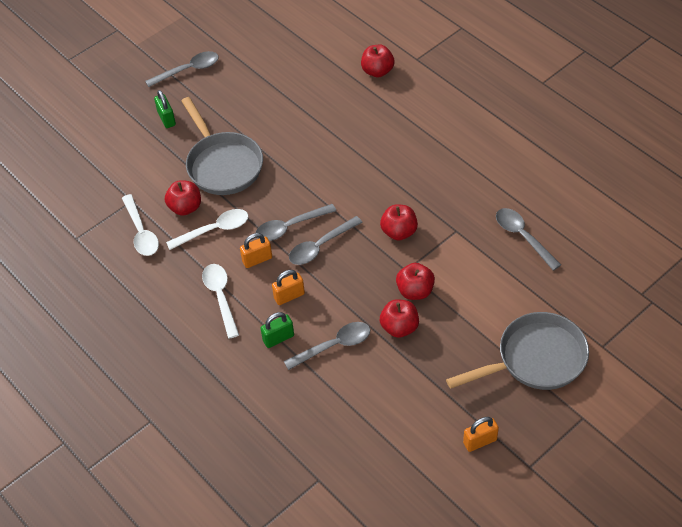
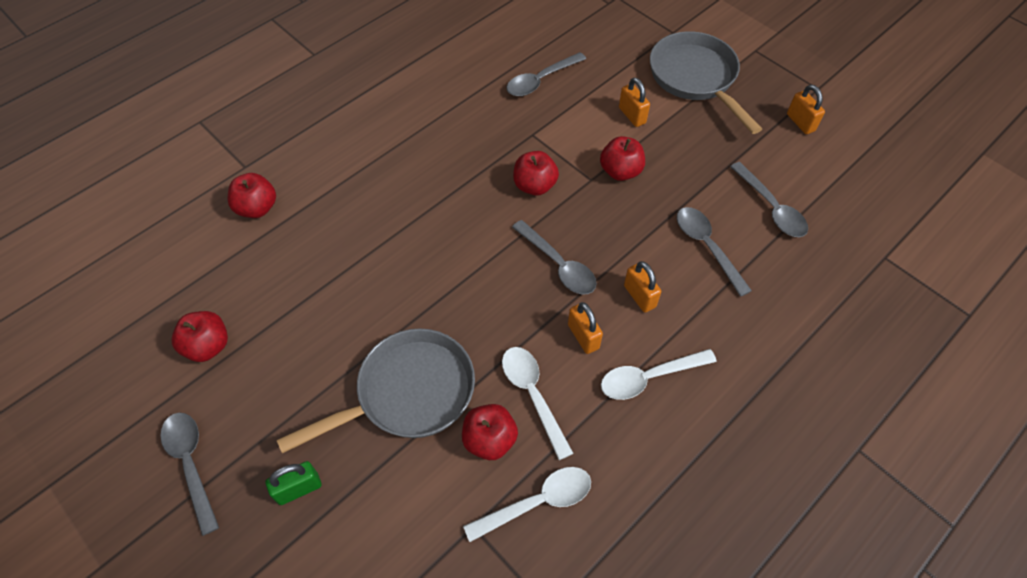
camera: 95 degrees left, 5 degrees up
(278, 338) = (705, 305): green padlock -> none
(290, 227) = (527, 300): grey spoon -> grey spoon (771, 208)
(399, 327) = (672, 185): red apple -> red apple (208, 346)
(482, 303) = (632, 115): none -> orange padlock

